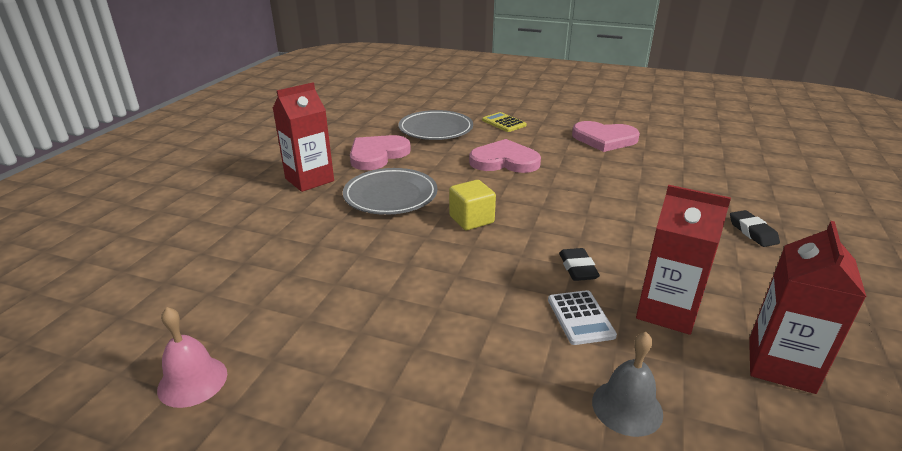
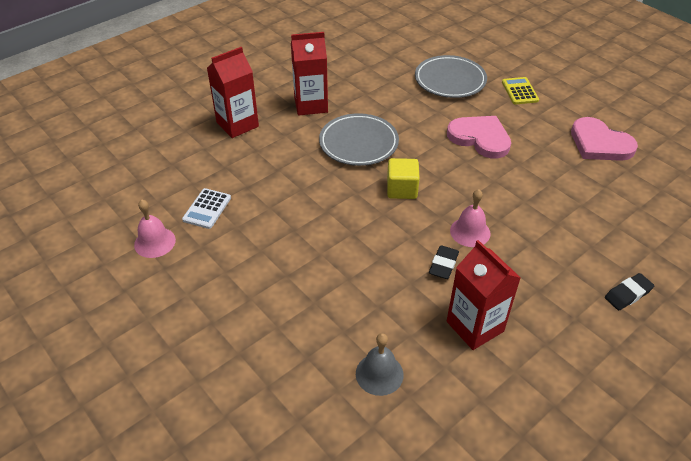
camera: 30 degrees right, 15 degrees up
(377, 155) = (379, 95): pink heart -> none
(572, 232) = (470, 232): none -> pink bell
(580, 318) = (408, 303): white calculator -> white calculator (207, 209)
(752, 232) = (627, 294): black eraser -> black eraser turned 45 degrees clockwise
(781, 365) = (514, 400): red carton -> red carton (237, 124)

